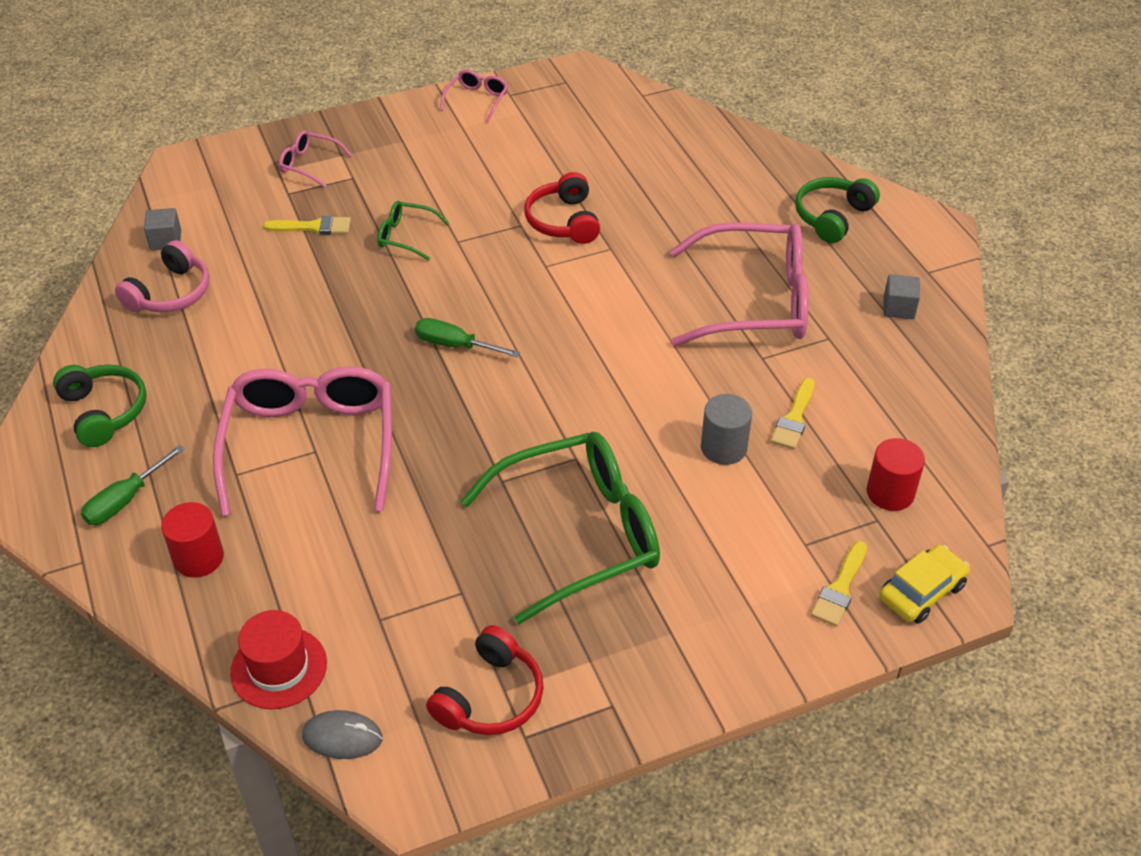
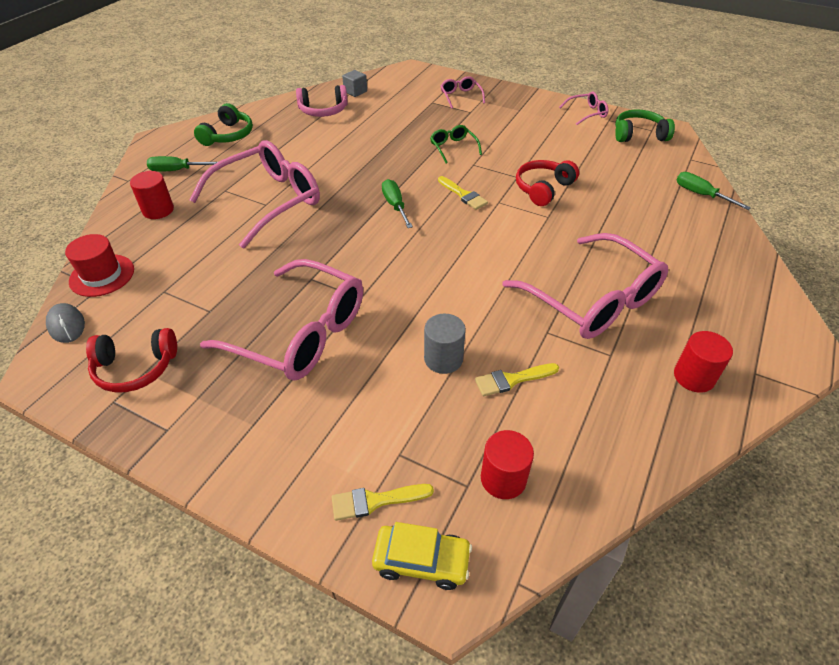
camera: 50 degrees right, 0 degrees up
(313, 227) = (420, 120): yellow brush -> yellow brush (463, 195)
(579, 533) = (300, 333): green glasses -> pink glasses
(700, 131) = (701, 195): none -> green screwdriver
(832, 217) = (726, 292): green headphones -> green headphones (639, 135)
(898, 308) = (694, 377): grey cube -> red cylinder

